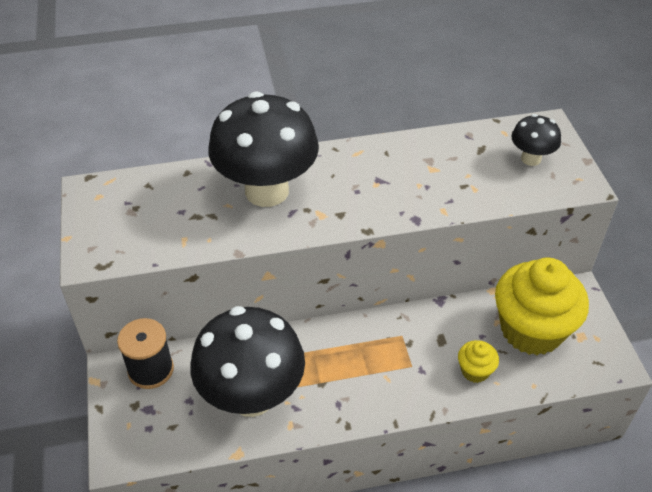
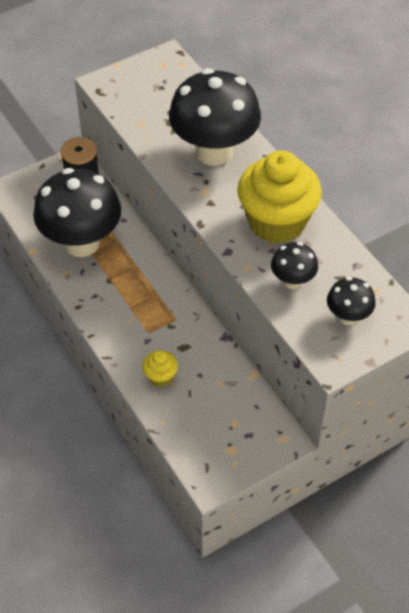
camera: 70 degrees right, 5 degrees up
(474, 183) = (292, 281): none -> black mushroom
(531, 330) = (222, 410): yellow cupcake -> yellow cupcake (276, 222)

